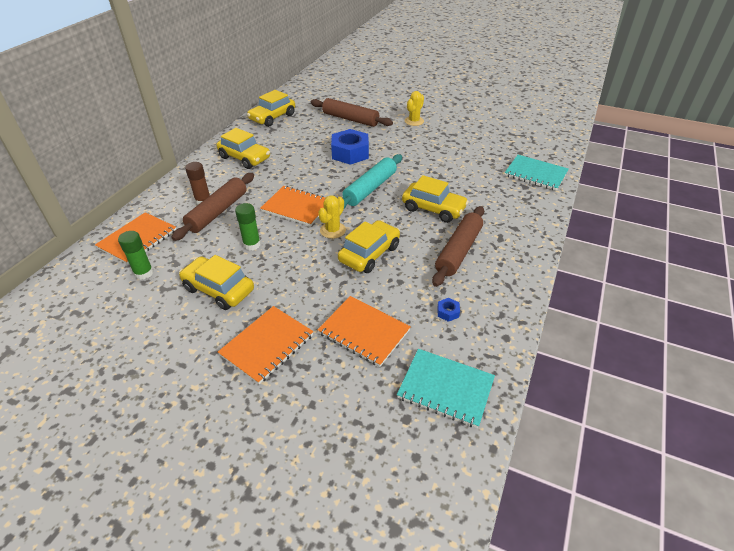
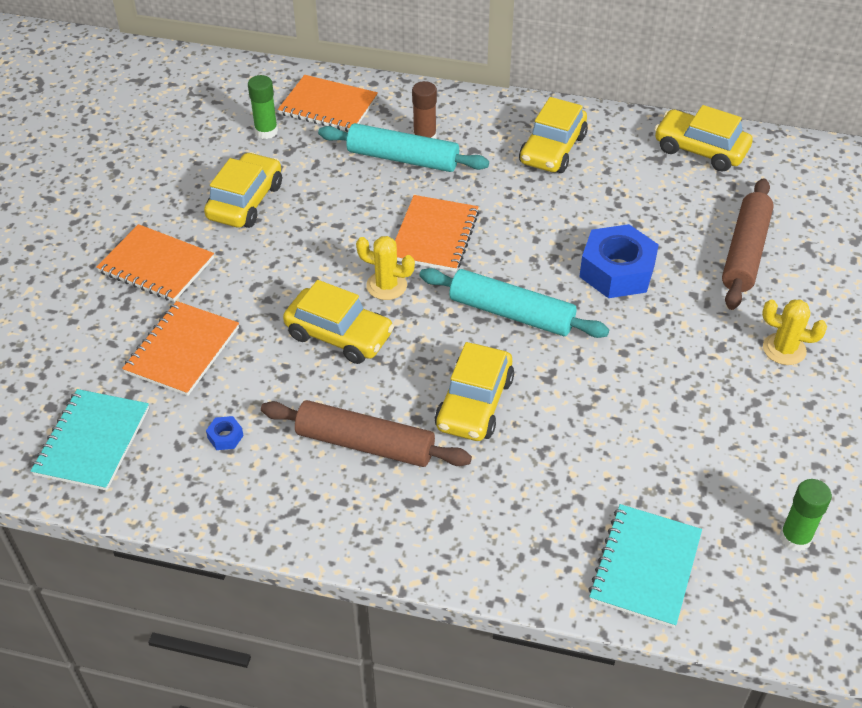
camera: 80 degrees right, 5 degrees up
(217, 212) = (403, 158): brown rolling pin -> turquoise rolling pin
(252, 244) = (337, 209): green glue stick -> green glue stick (795, 538)

